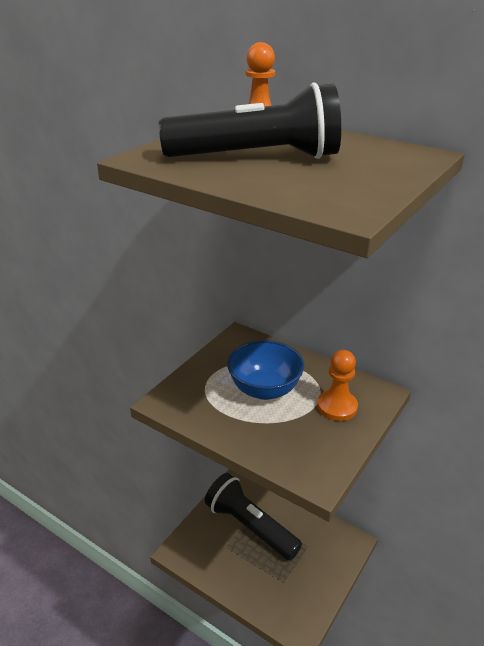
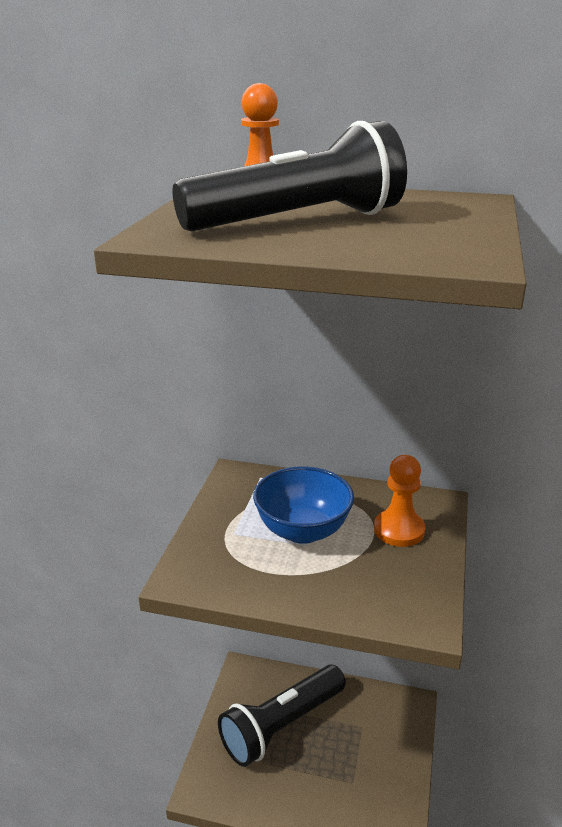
camera: 20 degrees left, 5 degrees down
(250, 526) = (282, 726): black flashlight -> black flashlight turned 60 degrees counterclockwise

